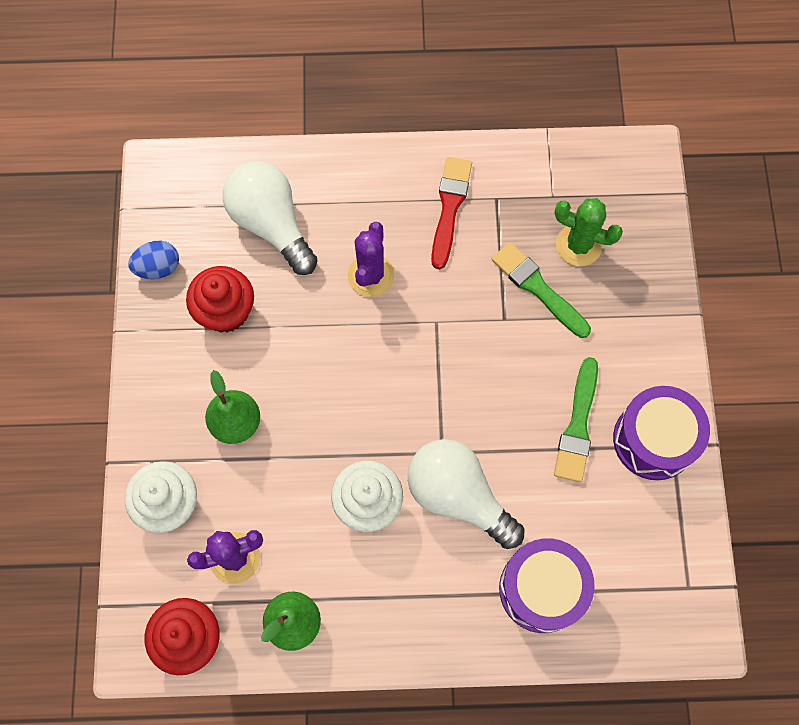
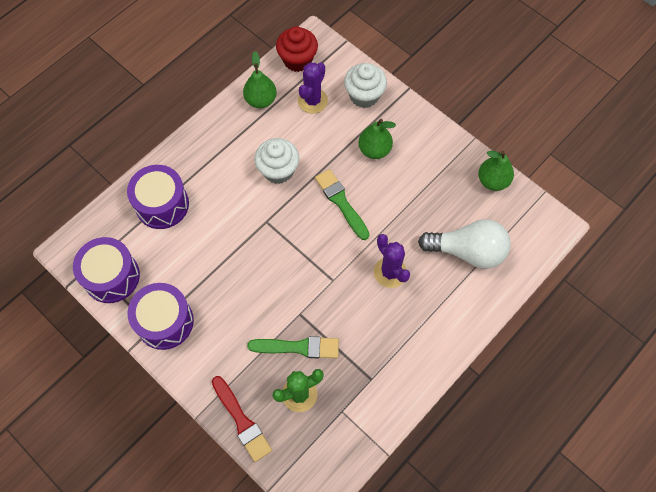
camera: 135 degrees right, 5 degrees down
(158, 267) = (493, 181): blue egg -> green pear
(226, 311) = (437, 191): red cupcake -> none
(449, 207) = (390, 348): red brush -> red brush (242, 421)
(458, 496) = (239, 209): white light bulb -> none
(577, 426) = (211, 293): green brush -> green brush (341, 202)
(673, 549) = (111, 276): none -> purple drum

